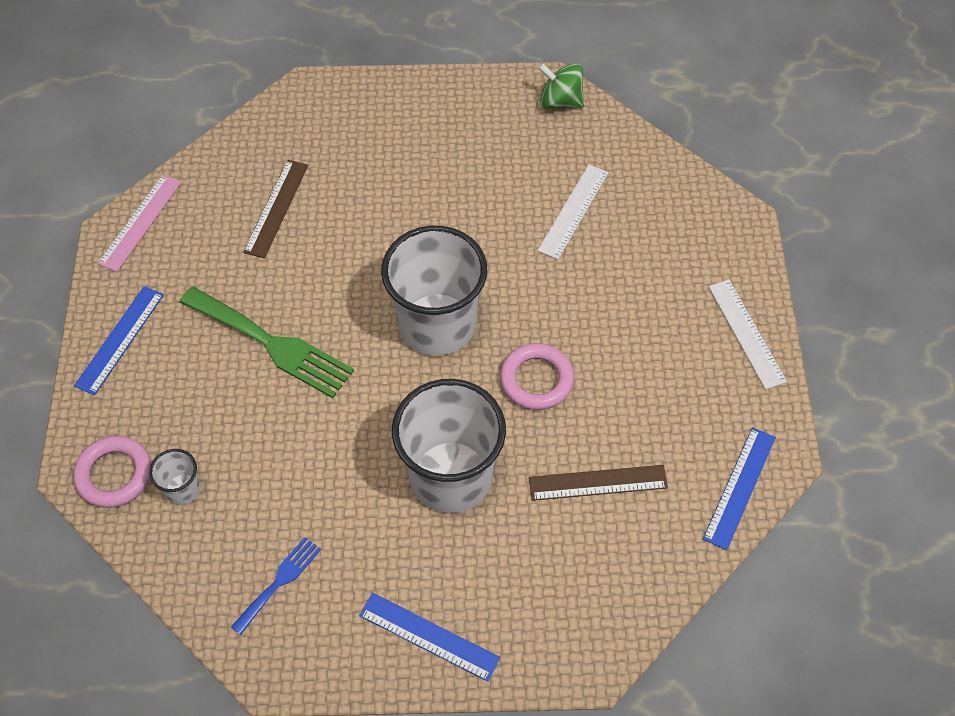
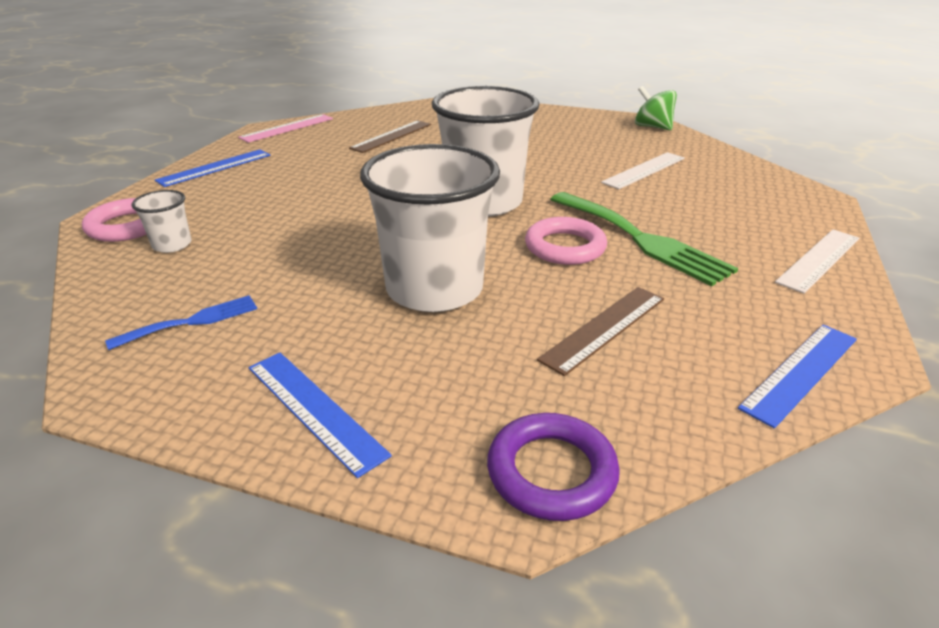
camera: 20 degrees right, 25 degrees down
(272, 344) = (330, 188): green fork -> green fork (641, 239)
(598, 483) = (604, 328): brown ruler -> brown ruler turned 60 degrees counterclockwise
(601, 634) = (551, 472): none -> purple ring
(746, 333) = (819, 260): white ruler -> white ruler turned 45 degrees clockwise

